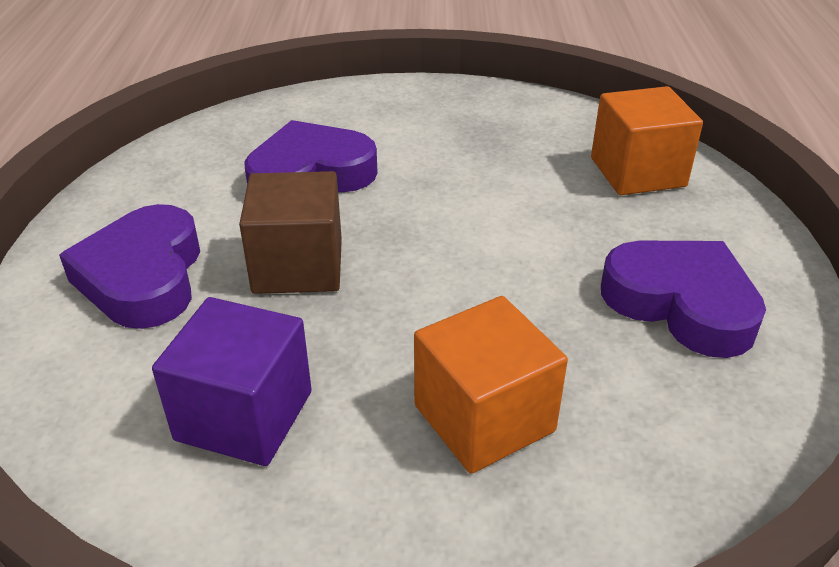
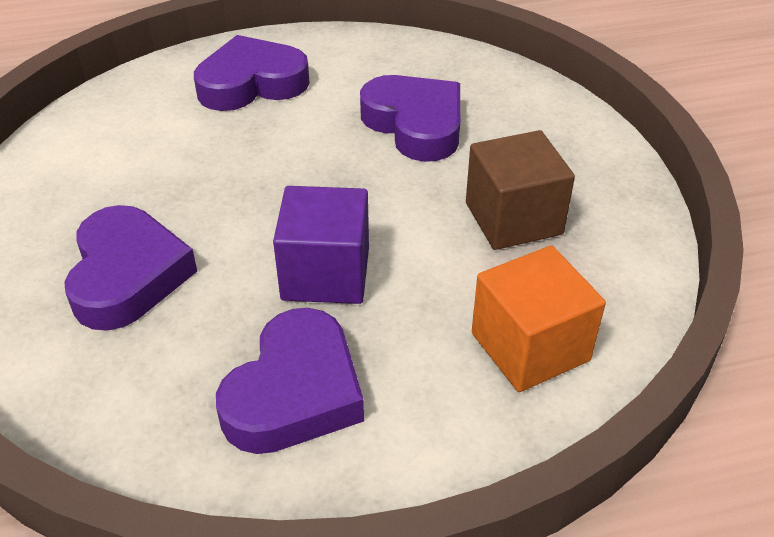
camera: 75 degrees right, 5 degrees up
(244, 415) = (120, 162): purple cube -> purple cube (325, 274)
(298, 266) = (284, 148): brown cube -> brown cube (513, 218)
(484, 418) = (128, 275): orange cube -> purple heart

